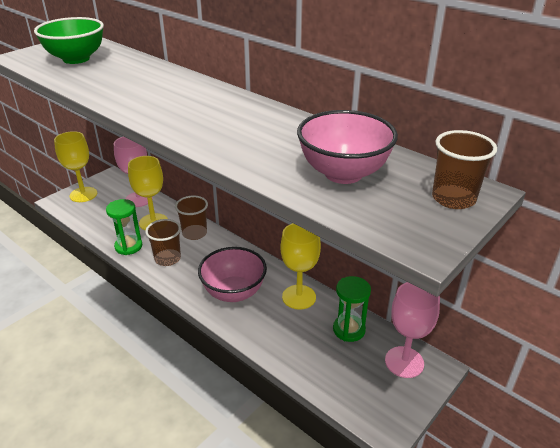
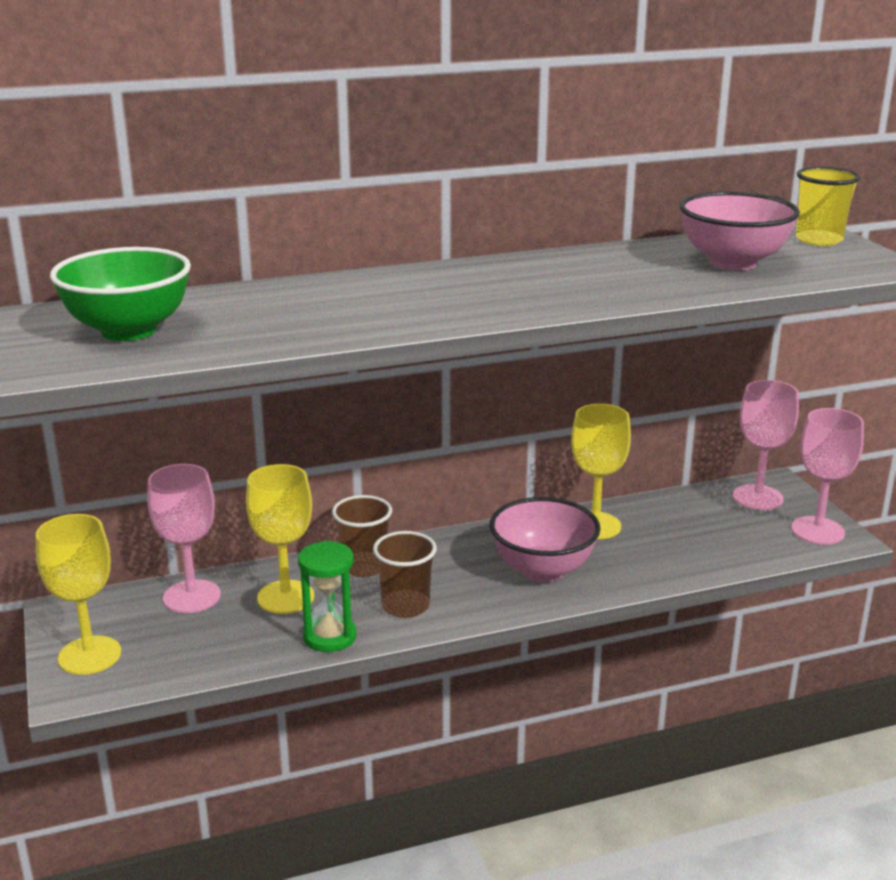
camera: 60 degrees left, 10 degrees down
(349, 329) = (682, 512): green hourglass -> none
(385, 408) = (817, 531): none -> pink goblet
(453, 199) = (819, 240): brown cup -> yellow cup

